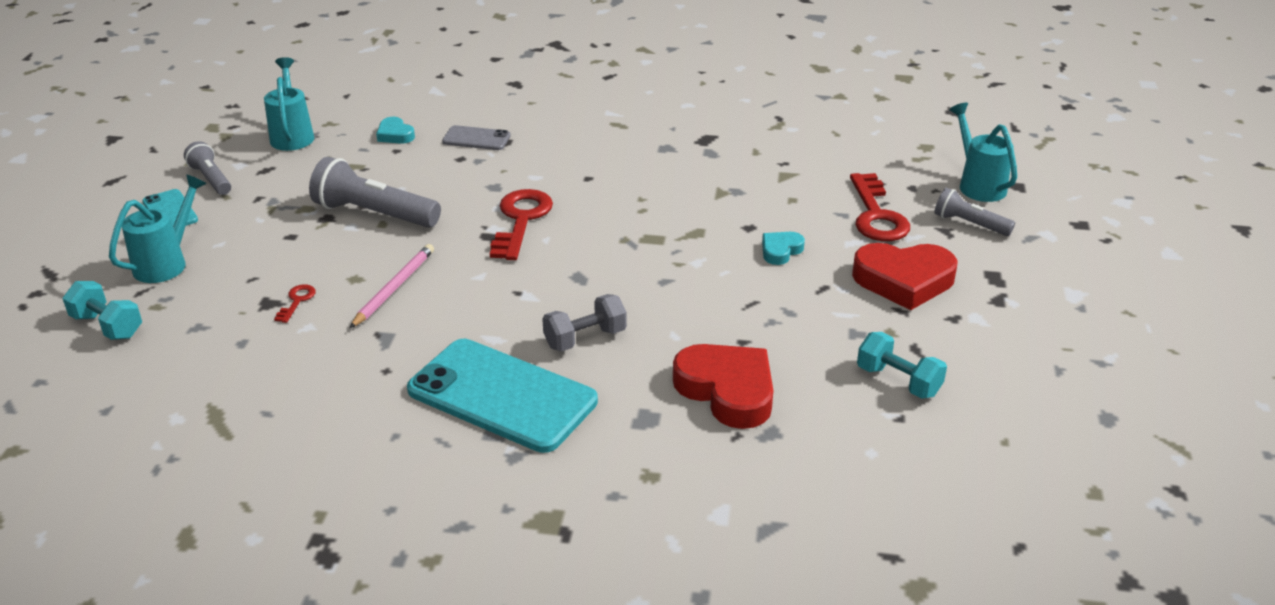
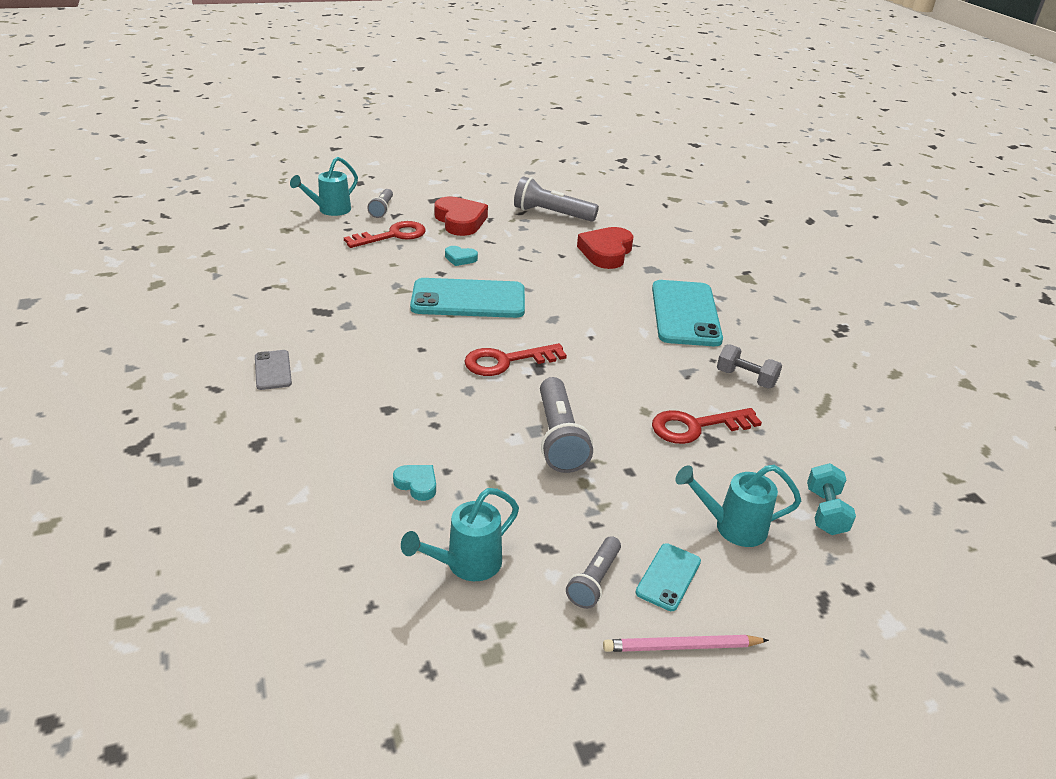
camera: 120 degrees left, 0 degrees up
(297, 301) = (696, 427): red key -> red key, size x2.19
(394, 288) = (637, 388): pink pencil -> pink pencil (682, 647)
(395, 135) = (417, 484): turquoise heart -> turquoise heart turned 75 degrees counterclockwise
(476, 139) = (392, 428): grey phone -> grey phone (273, 370)
(585, 338) = (610, 301): grey dumbbell -> grey dumbbell (745, 378)
(669, 230) = (468, 299): none -> turquoise phone
(898, 381) = (551, 214): turquoise dumbbell -> grey flashlight

